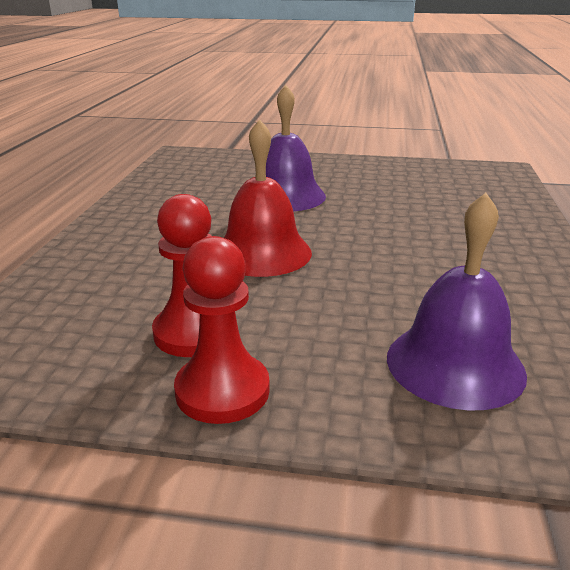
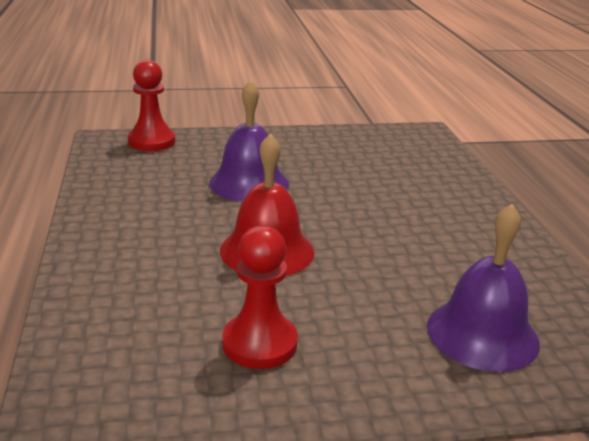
camera: 20 degrees left, 0 degrees up
(222, 391) = (319, 393): red pawn -> red pawn (151, 141)

